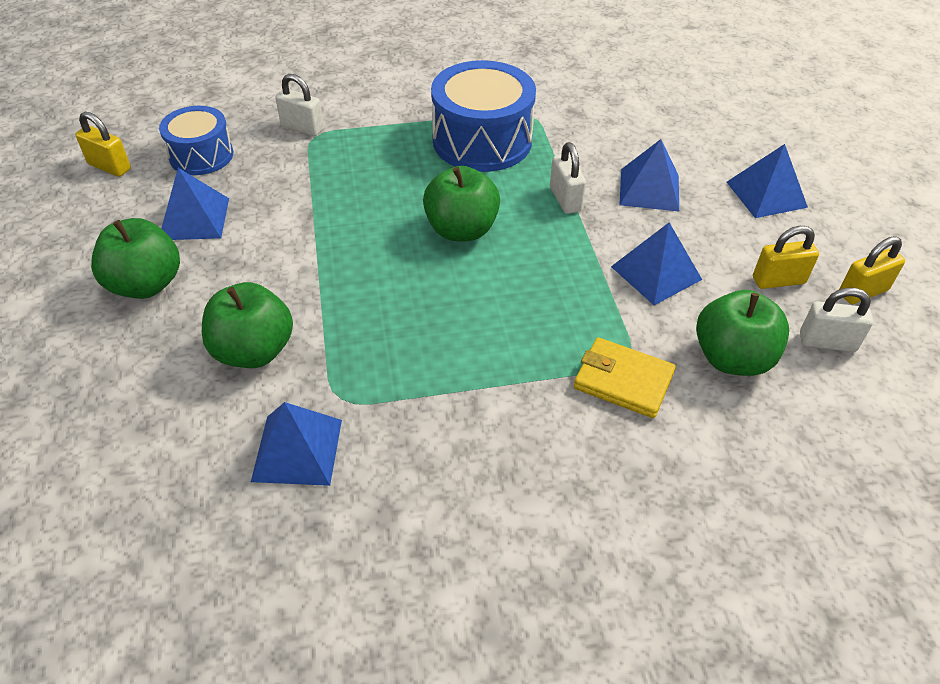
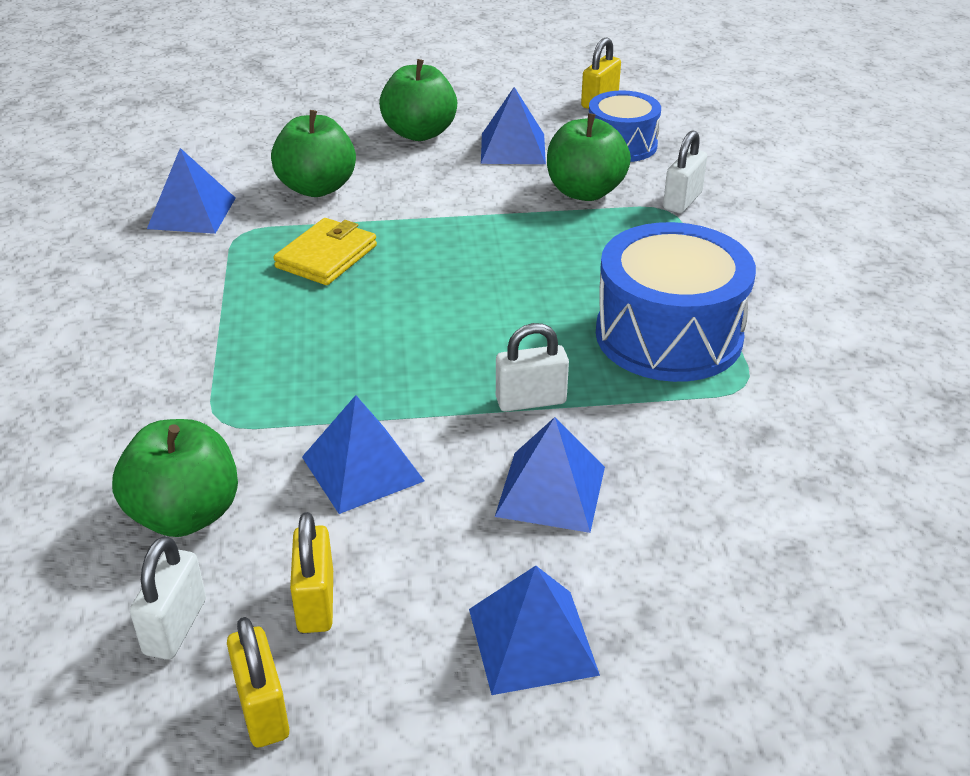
camera: 95 degrees right, 10 degrees down
(461, 230) = (475, 310): green apple -> green apple (585, 192)
(623, 381) = (188, 412): yellow wallet -> yellow wallet (326, 256)

